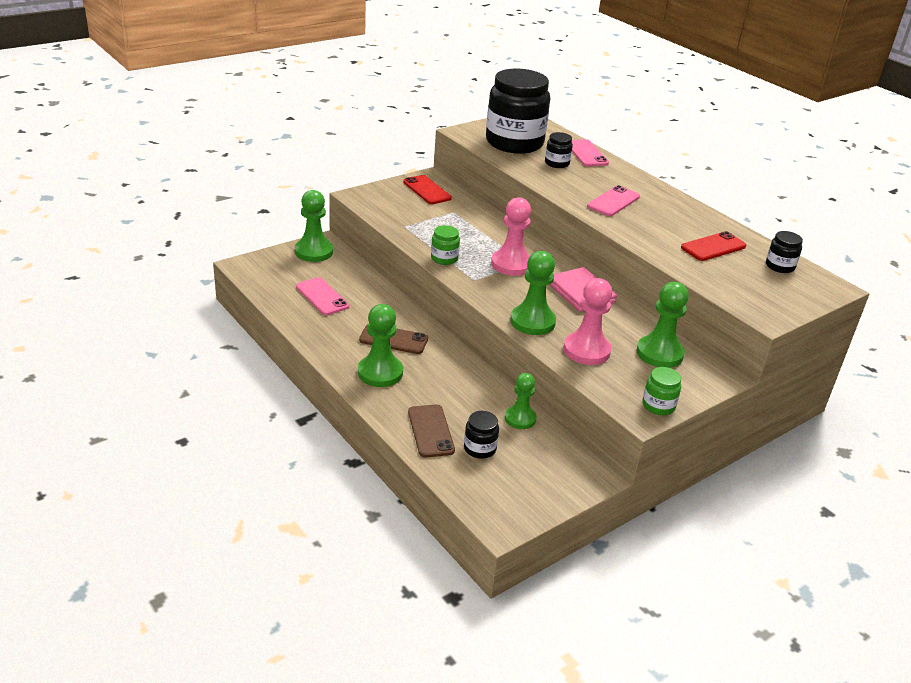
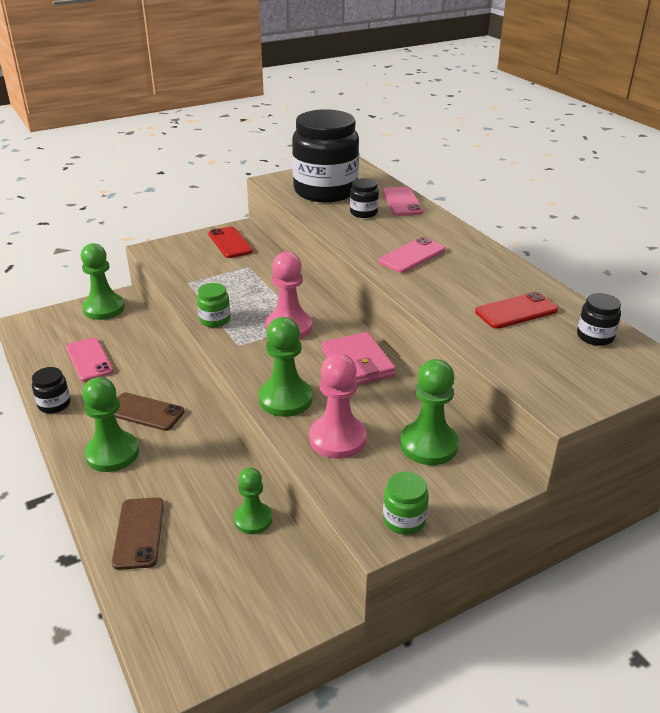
camera: 10 degrees right, 0 degrees up
(480, 448) = (188, 560): black jar -> black jar (54, 404)

